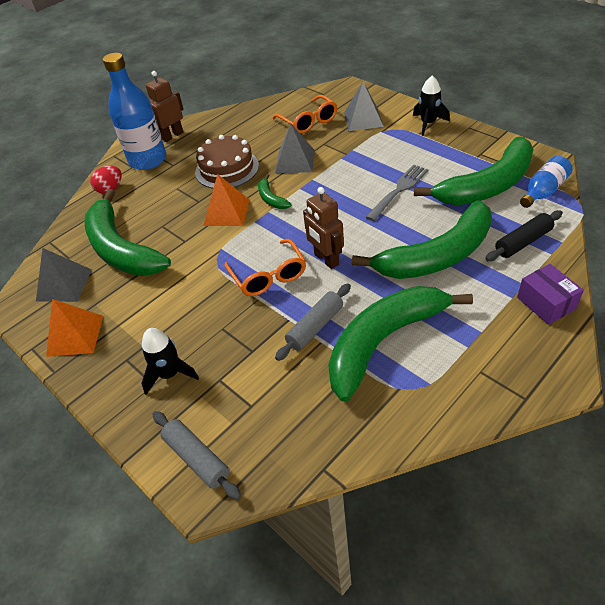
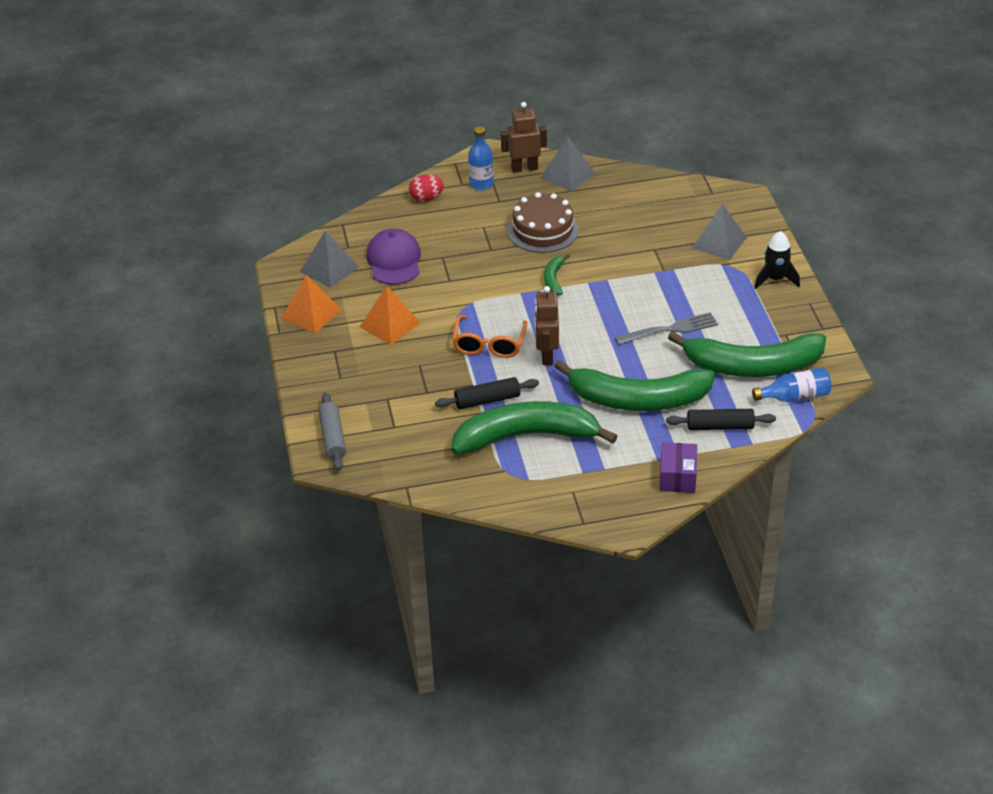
camera: 30 degrees right, 5 degrees down
(121, 249) = (394, 261): green banana -> purple cap
(148, 160) = (481, 184): blue bottle -> blue bottle, size x0.56
(170, 374) = (356, 377): black rocket -> none
(226, 212) = (505, 272): orange pyramid -> orange pyramid (390, 324)
(295, 161) = (610, 254): grey pyramid -> grey pyramid (567, 175)
(308, 121) = (664, 217): orange glasses -> none
(315, 327) = (487, 400): grey rolling pin -> black rolling pin

